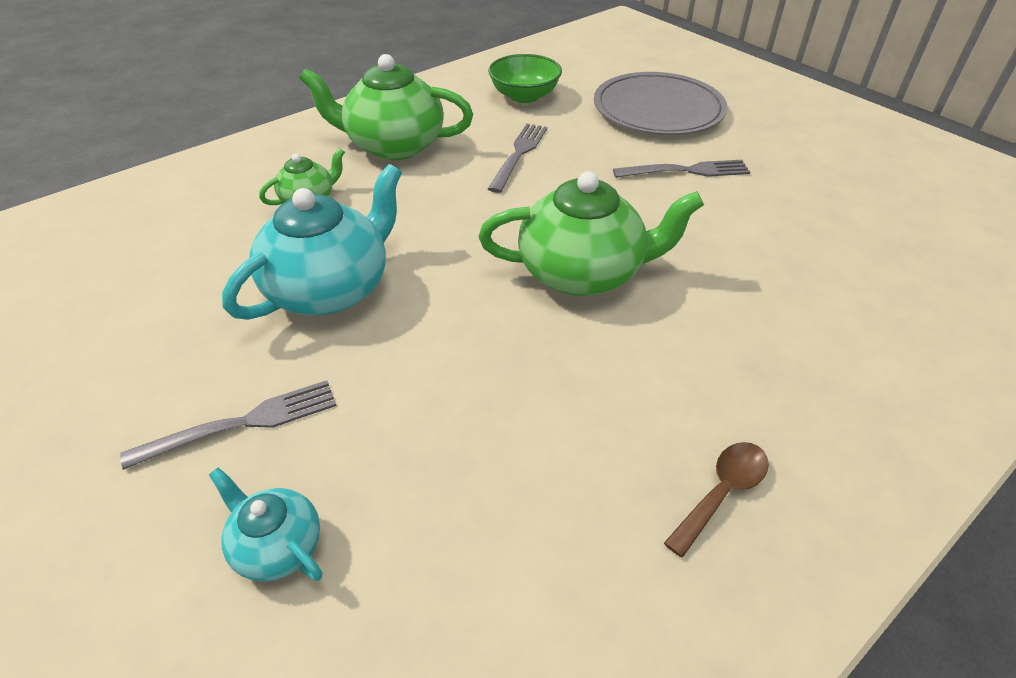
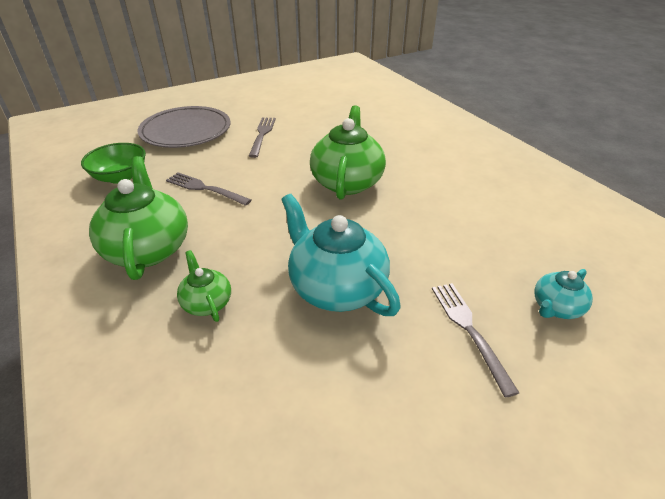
camera: 80 degrees left, 5 degrees down
(394, 146) = (148, 249): green teapot -> green teapot turned 150 degrees clockwise
(722, 492) = (496, 170): brown spoon -> none

